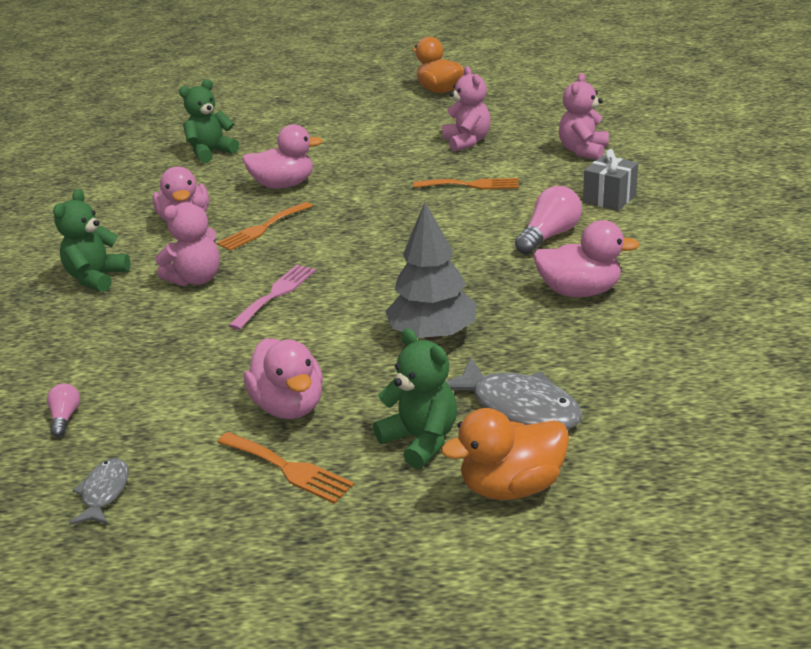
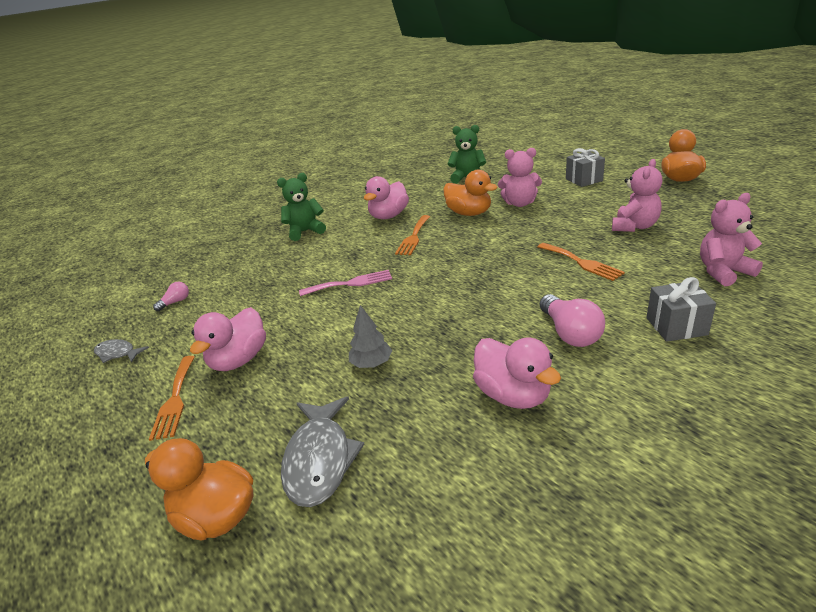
camera: 50 degrees right, 0 degrees up
(104, 493) = (117, 353): grey fish -> grey fish turned 120 degrees counterclockwise
(196, 279) = (336, 254): pink teddy bear -> pink teddy bear (520, 203)
(262, 228) = (413, 237): orange fork -> orange fork turned 75 degrees counterclockwise
(284, 185) = (469, 213): pink duck -> orange duck
(351, 117) = (584, 180): none -> grey gift
(421, 440) = (242, 435): green teddy bear -> none
(433, 334) = (371, 363): grey tree -> grey tree, size x0.57
(549, 236) = (570, 333): pink light bulb -> pink light bulb turned 75 degrees clockwise

